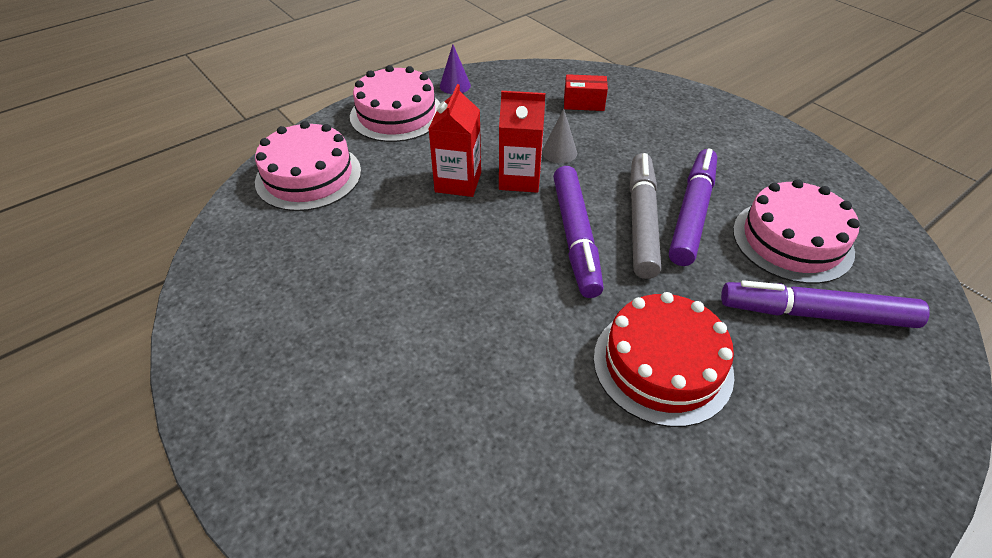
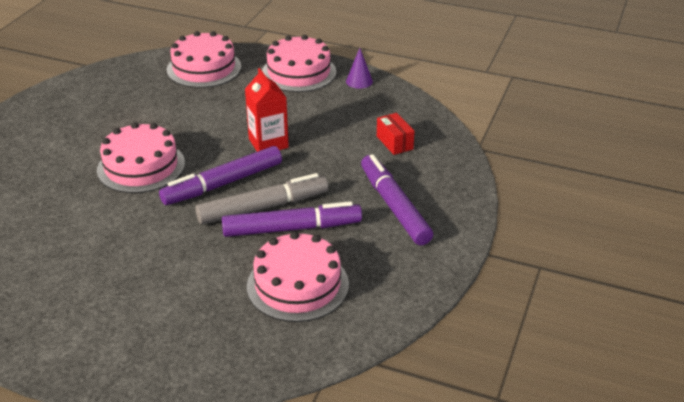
camera: 60 degrees right, 10 degrees down
(458, 182) = (243, 121): red carton -> none
(486, 296) = (141, 166): none -> pink cake
(559, 152) = (316, 150): grey cone -> none
(662, 365) = (125, 249): red cake -> none
(815, 313) = (218, 309): purple marker -> purple marker (394, 206)

